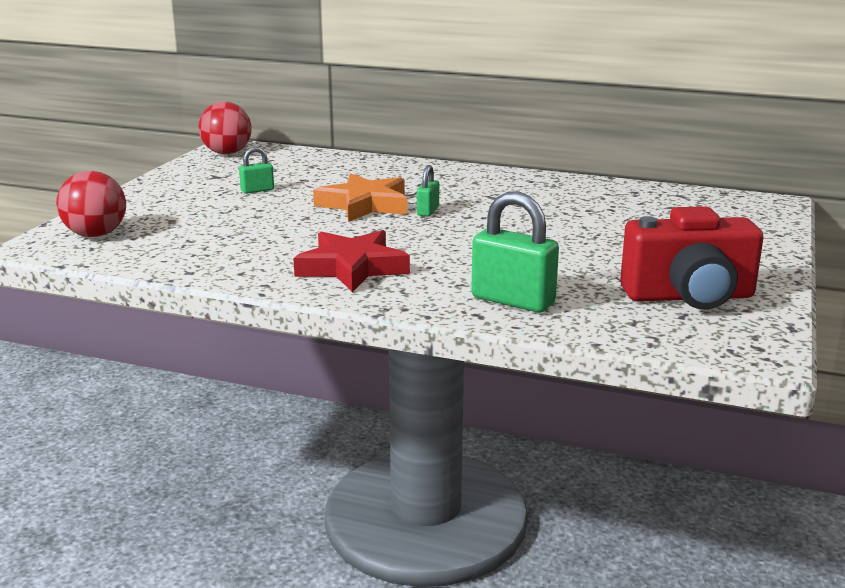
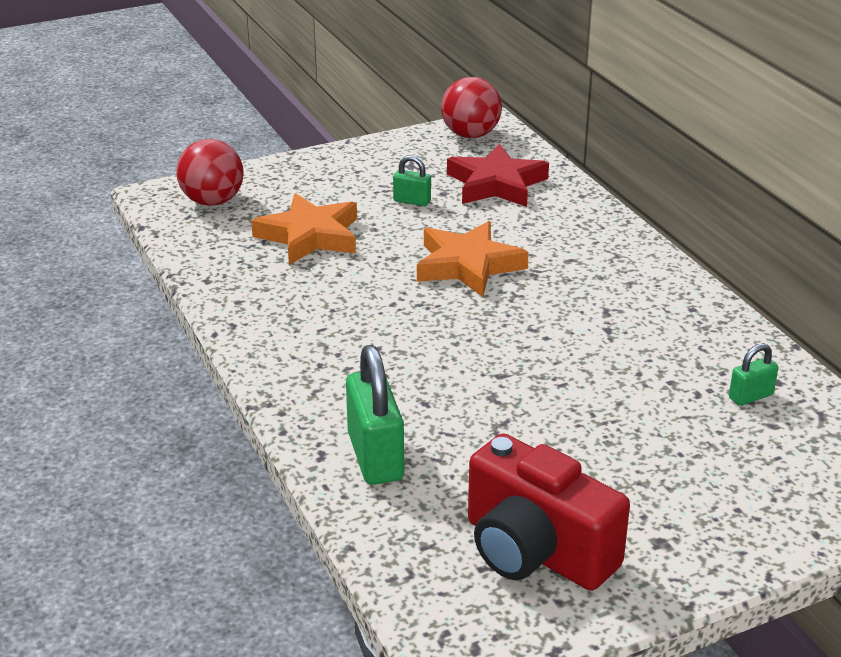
camera: 45 degrees right, 10 degrees up
(220, 226) = (310, 236): none -> orange star
(352, 268) = (322, 341): red star -> red star (496, 184)
(428, 211) = (508, 303): green padlock -> green padlock (750, 396)

